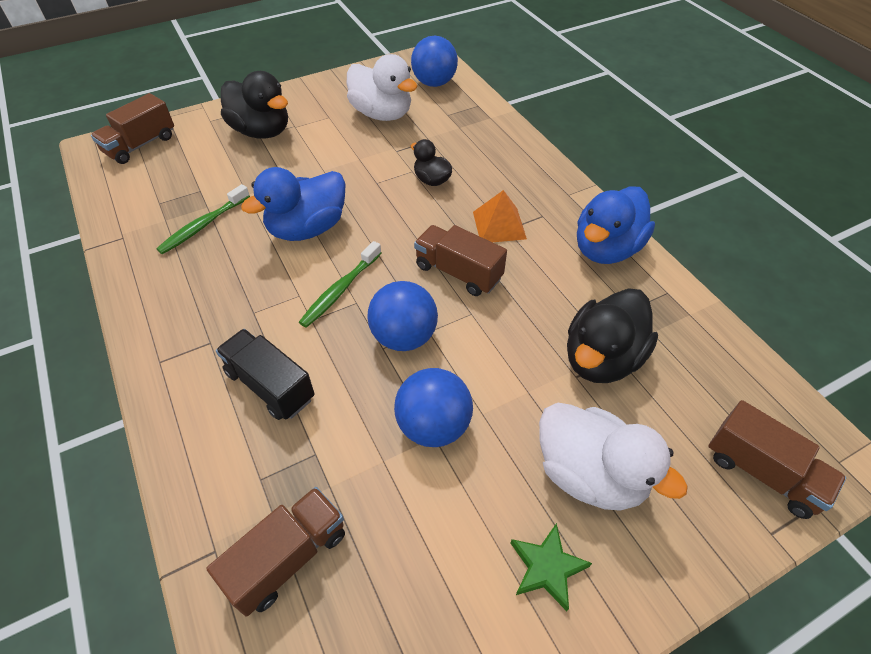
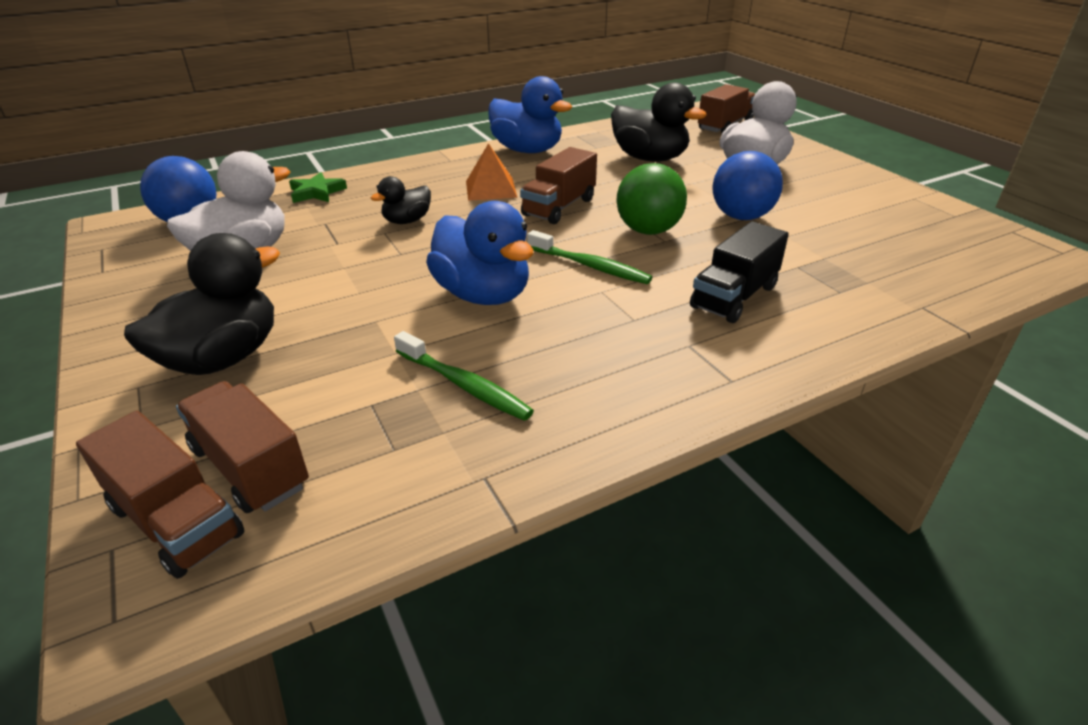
camera: 90 degrees left, 15 degrees down
(288, 558) = (899, 271): brown truck -> brown truck (250, 467)
(404, 337) = (648, 231): blue ball -> green ball
(547, 567) = (831, 182): green star -> green star (316, 192)

